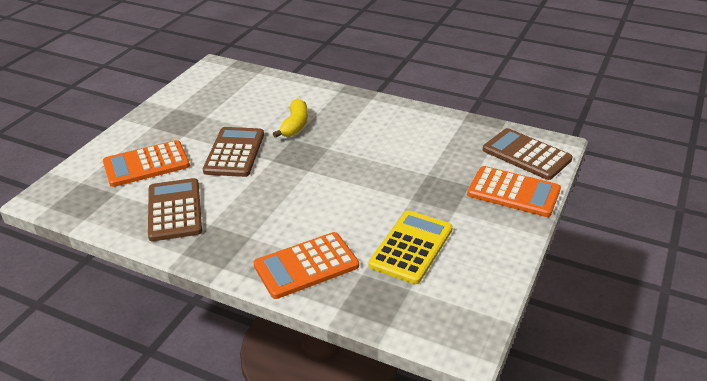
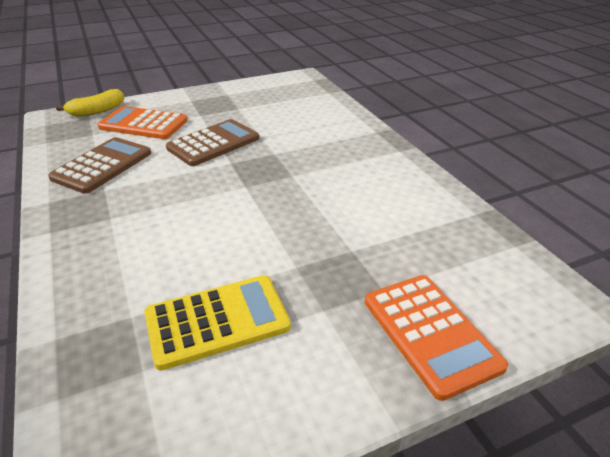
camera: 40 degrees right, 0 degrees up
(295, 125) = (294, 143): yellow banana -> yellow banana (97, 111)
(306, 266) = (103, 273): orange calculator -> none
(526, 155) = (511, 295): brown calculator -> none

